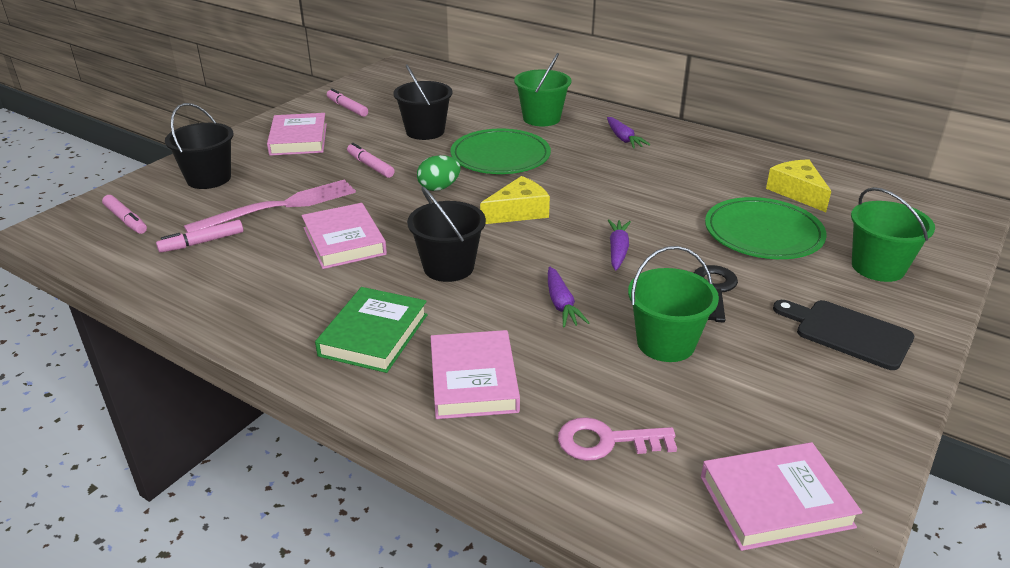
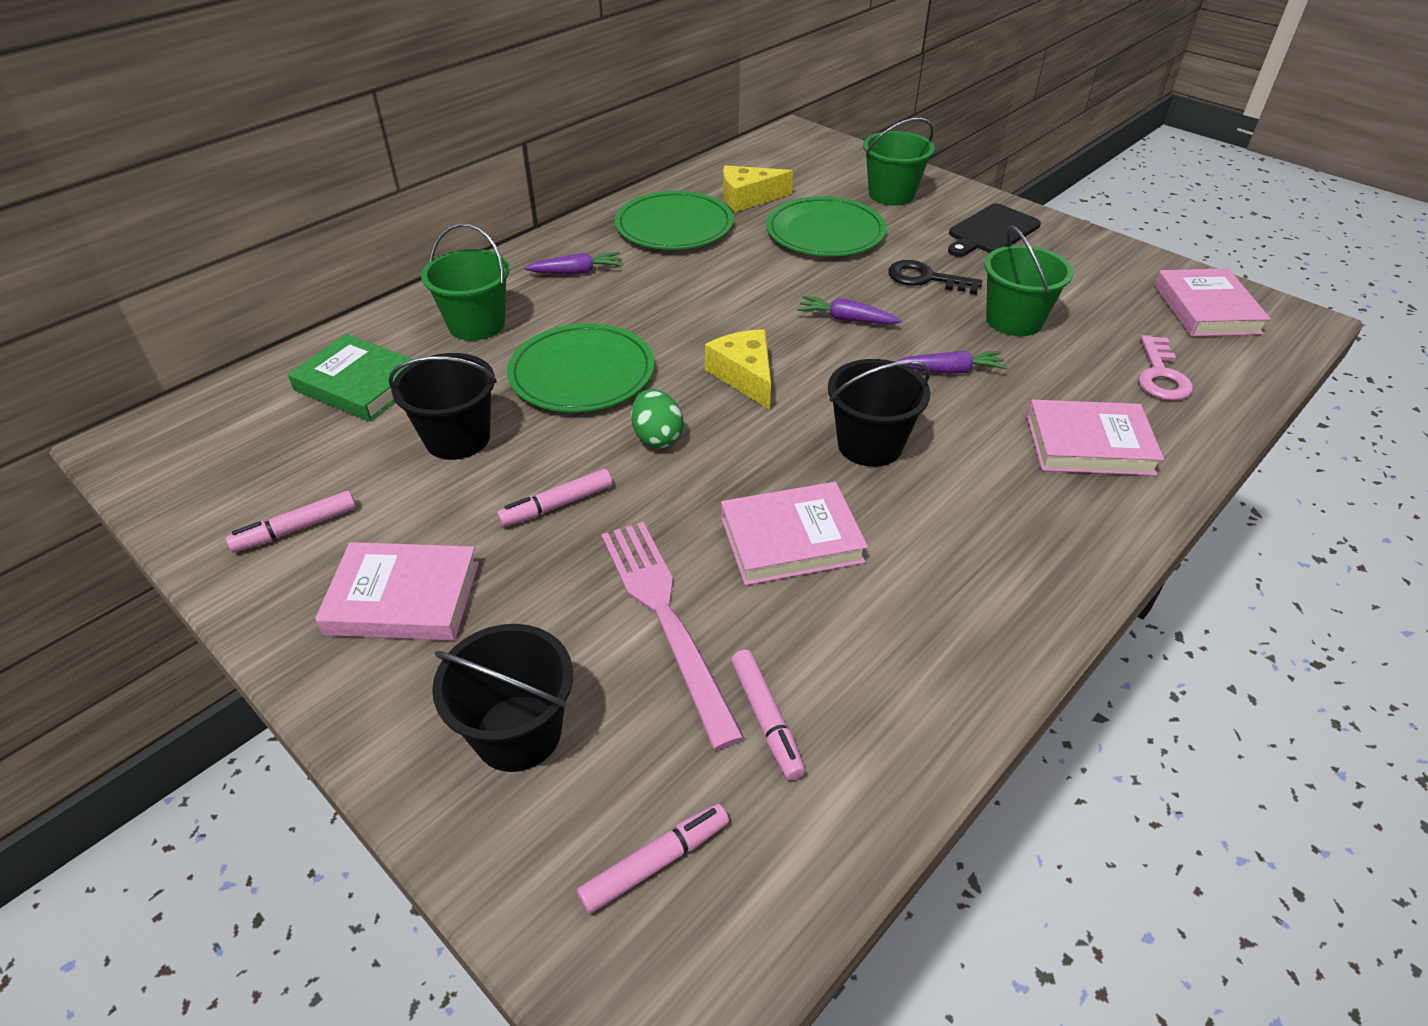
camera: 80 degrees left, 10 degrees up
(374, 335) = (1016, 516): green book -> green book (360, 384)
(718, 165) = (674, 226): none -> green plate

